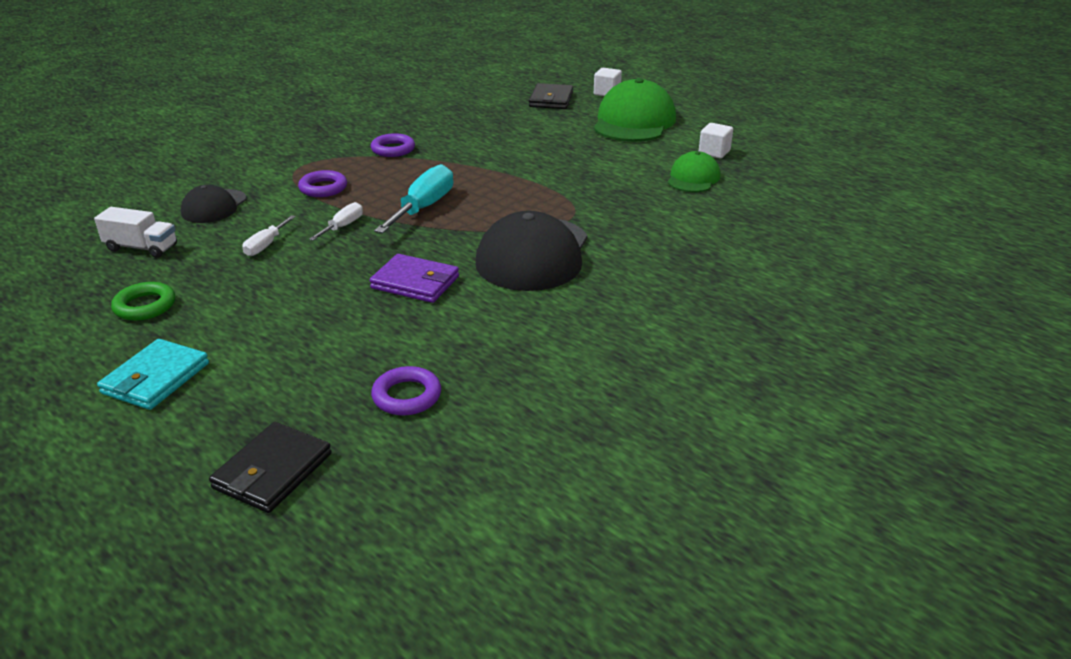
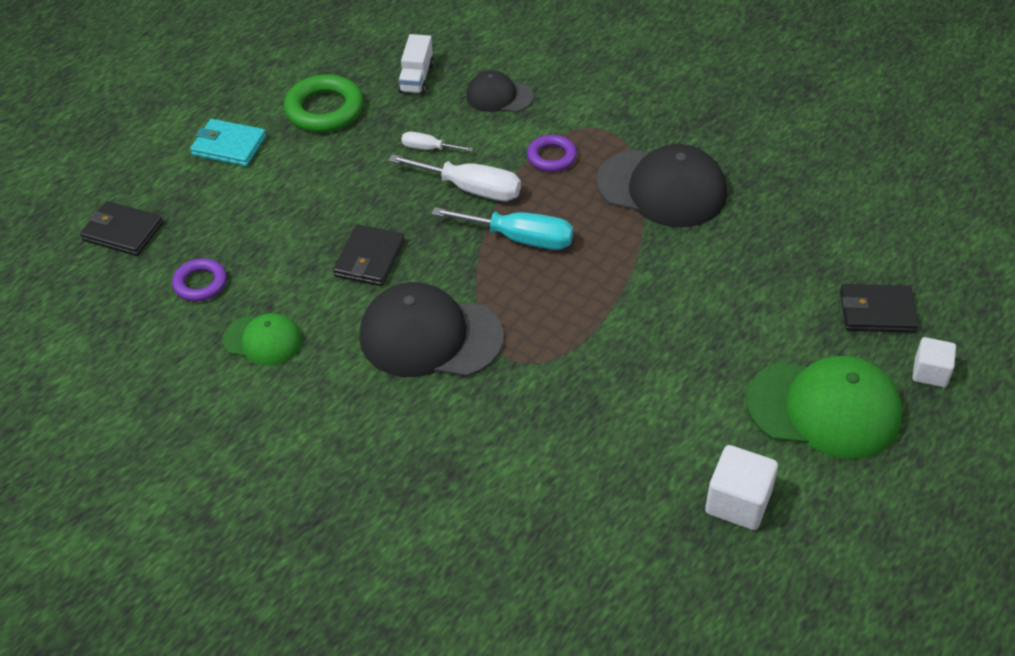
camera: 85 degrees right, 15 degrees up
(145, 306) = (324, 110): green ring -> green ring, size x1.65
(343, 226) = (471, 189): white screwdriver -> white screwdriver, size x1.84
(393, 149) = (662, 188): purple ring -> black cap
(415, 282) = (369, 258): purple wallet -> black wallet
(693, 178) = (646, 476): green cap -> green cap (263, 340)
(714, 152) = (738, 502): white cube -> white cube, size x1.50

